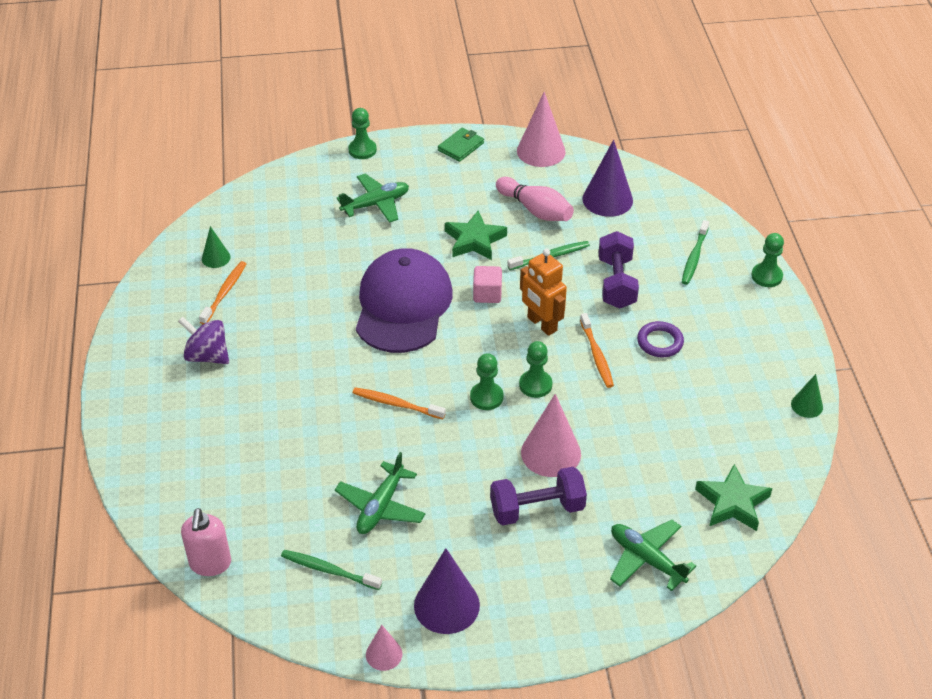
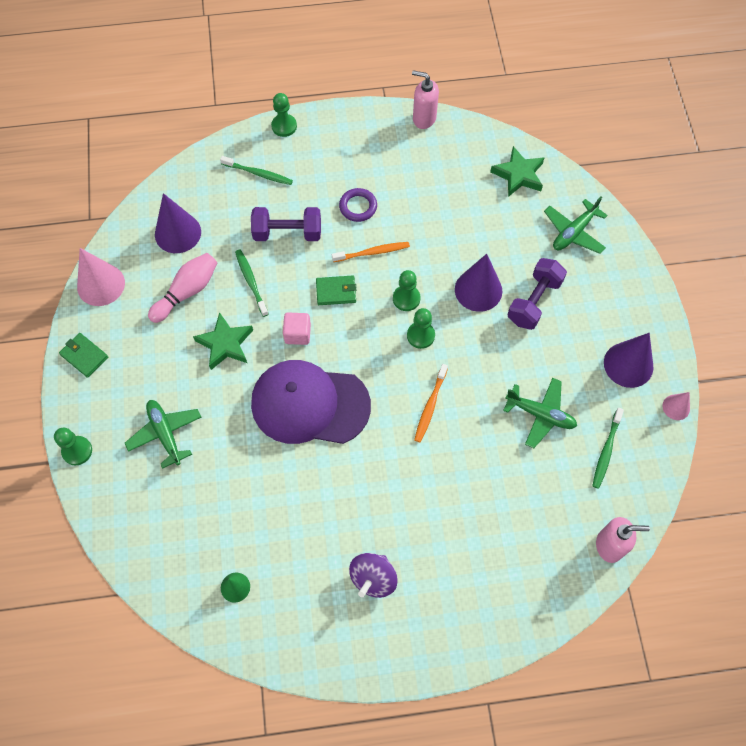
camera: 90 degrees left, 20 degrees up
(225, 292) = (286, 572): orange toothbrush -> none
(537, 509) = (534, 301): purple dumbbell -> purple dumbbell turned 45 degrees clockwise
(541, 324) = (336, 292): orange robot -> green wallet
(551, 453) = (478, 290): pink cone -> purple cone
(807, 405) = (424, 118): green cone -> pink soap dispenser

